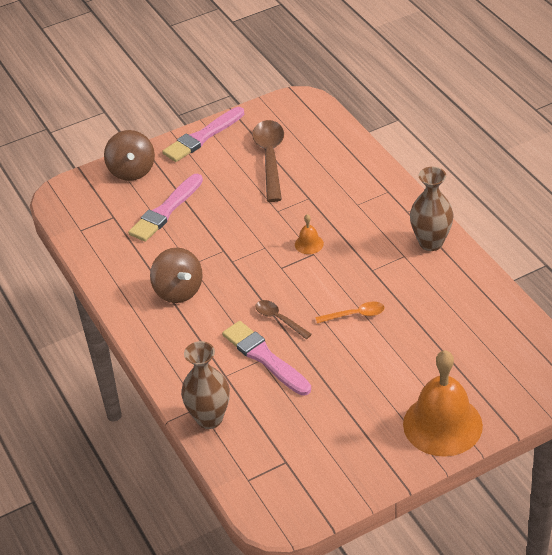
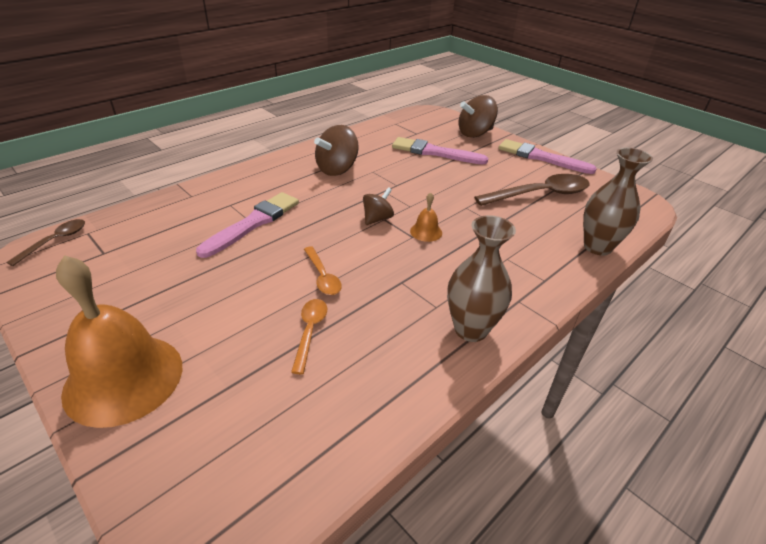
camera: 70 degrees right, 5 degrees down
(209, 418) = (174, 202): brown vase -> brown vase (597, 247)
(279, 319) = (308, 226): brown spoon -> brown spoon (55, 241)
(280, 272) = (377, 219): none -> brown spinning top
(416, 326) = (310, 331): none -> orange spoon

